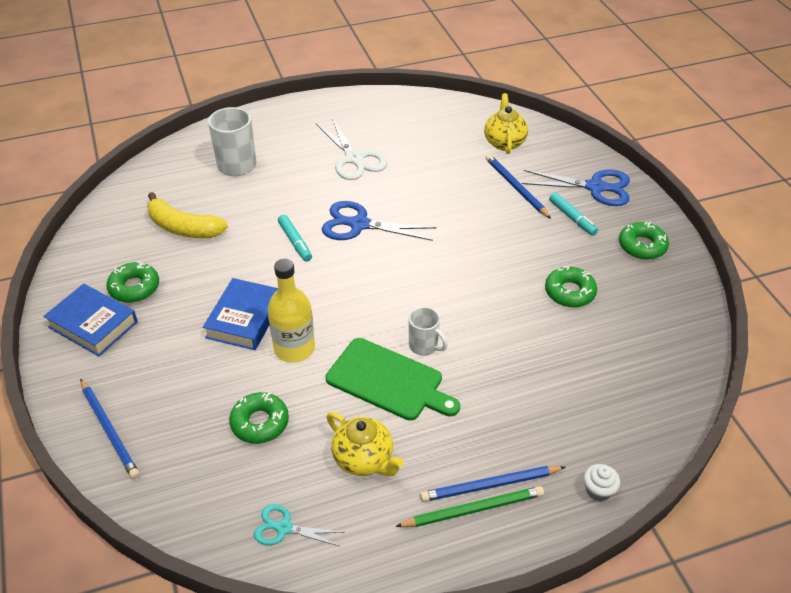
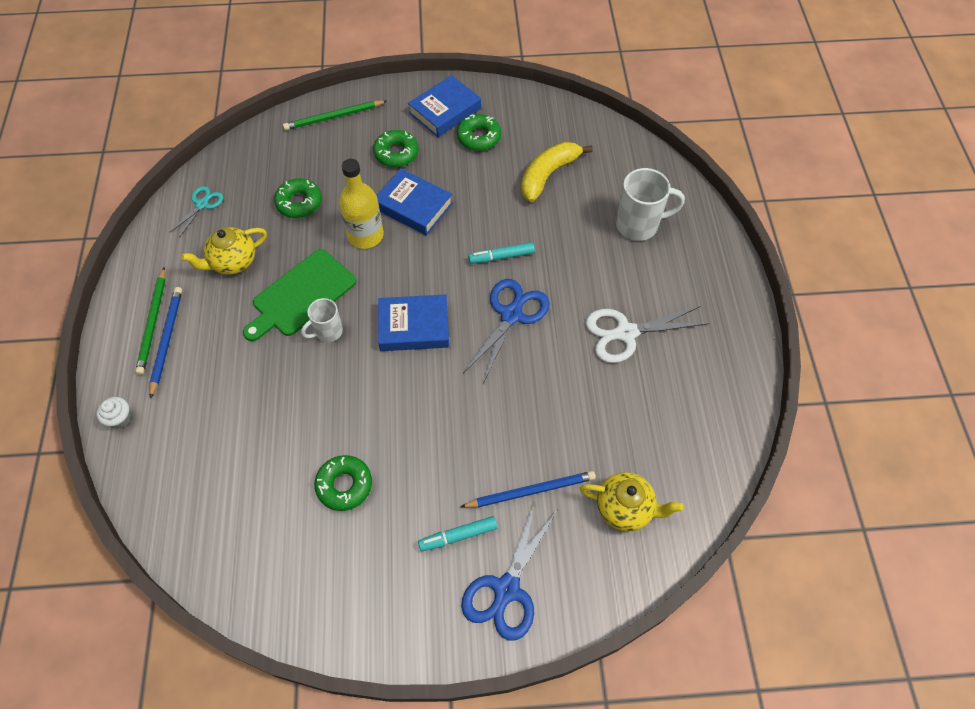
camera: 105 degrees right, 15 degrees up
(109, 430) = (334, 117): blue pencil -> green pencil
(395, 285) = (414, 327): none -> blue book
(642, 246) = (385, 599): green donut -> green donut (396, 153)

